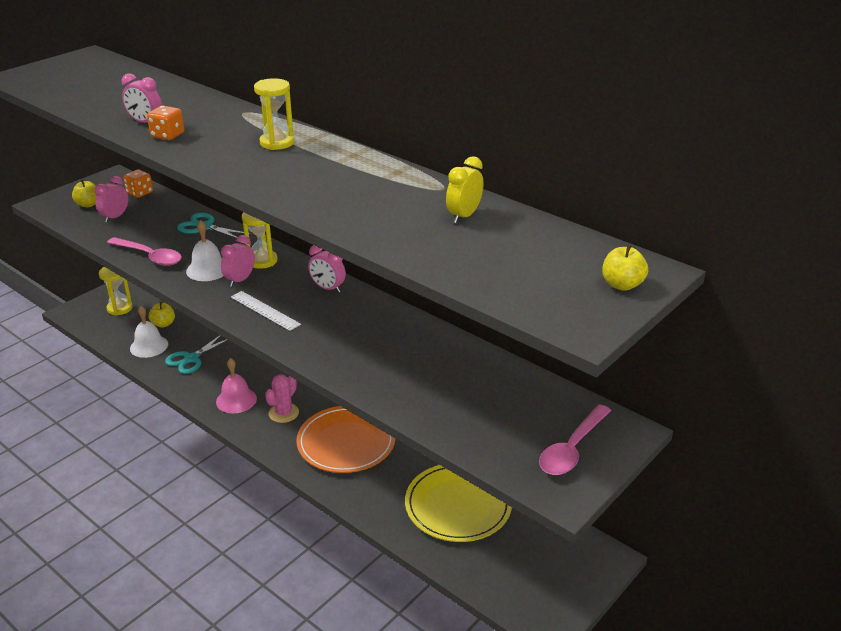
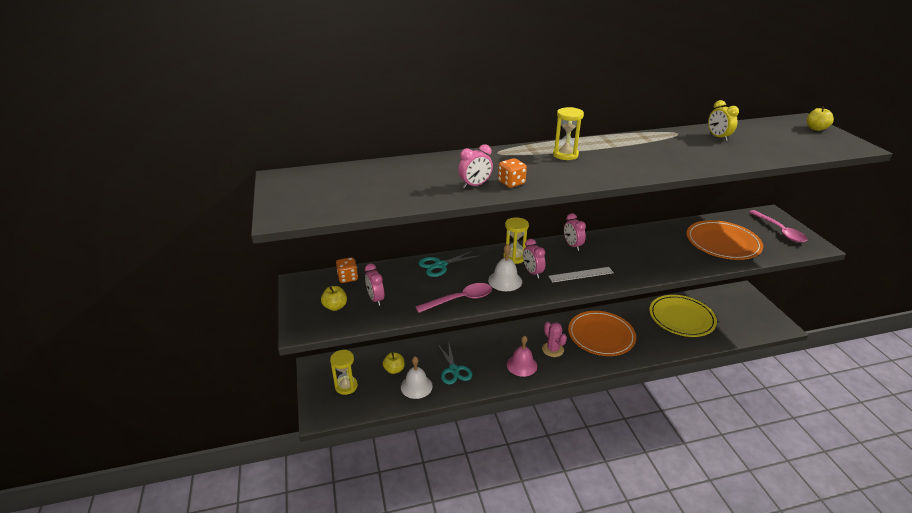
camera: 55 degrees left, 0 degrees up
(328, 288) = (572, 245): pink clock -> pink clock turned 90 degrees clockwise
(465, 399) = (722, 243): none -> orange plate

